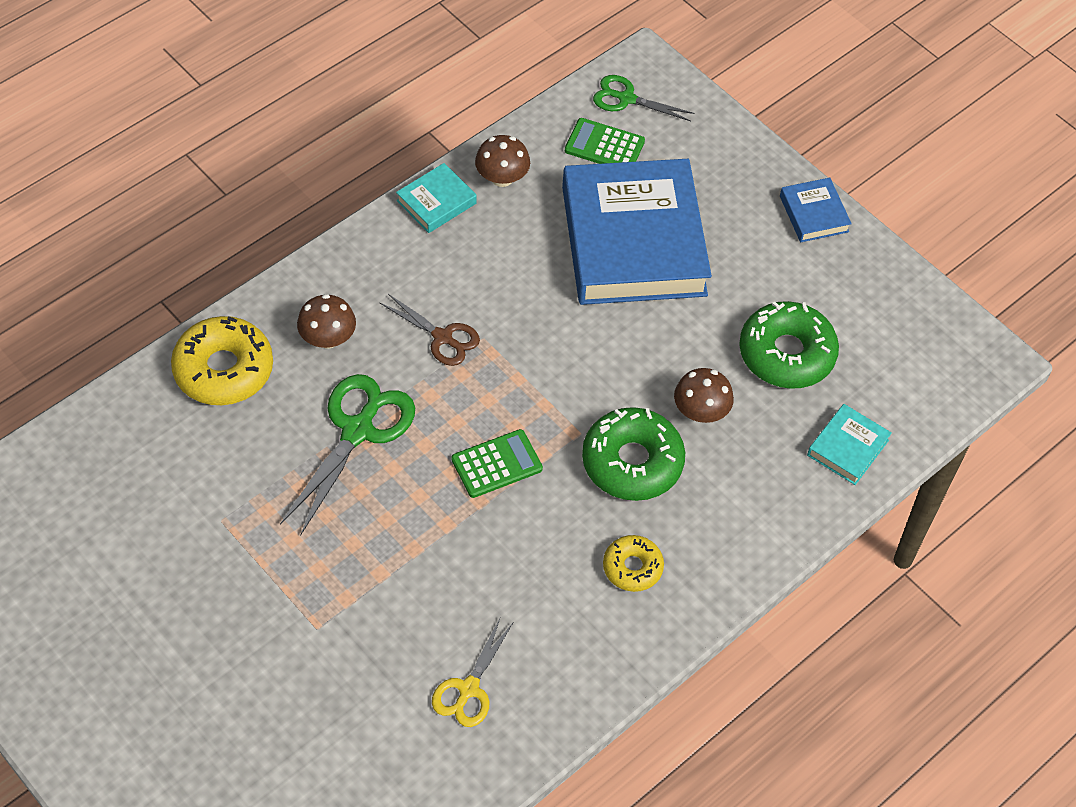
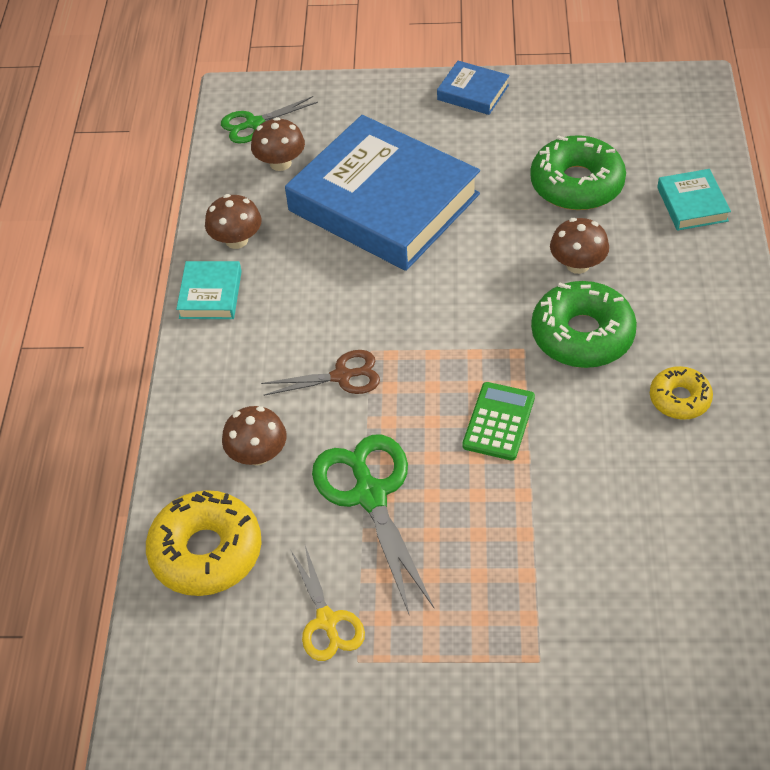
camera: 40 degrees left, 5 degrees down
(468, 689) = (698, 587): yellow scissors -> yellow scissors (327, 621)
(604, 146) = (280, 163): green calculator -> brown mushroom

